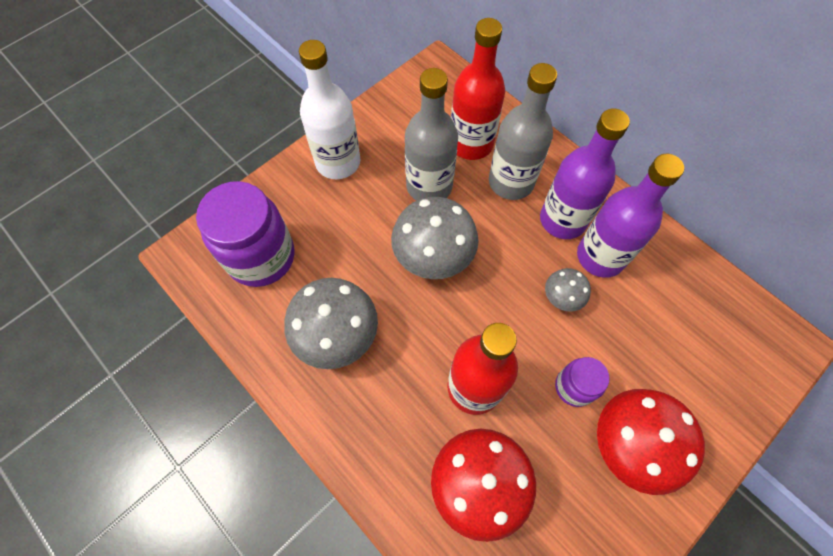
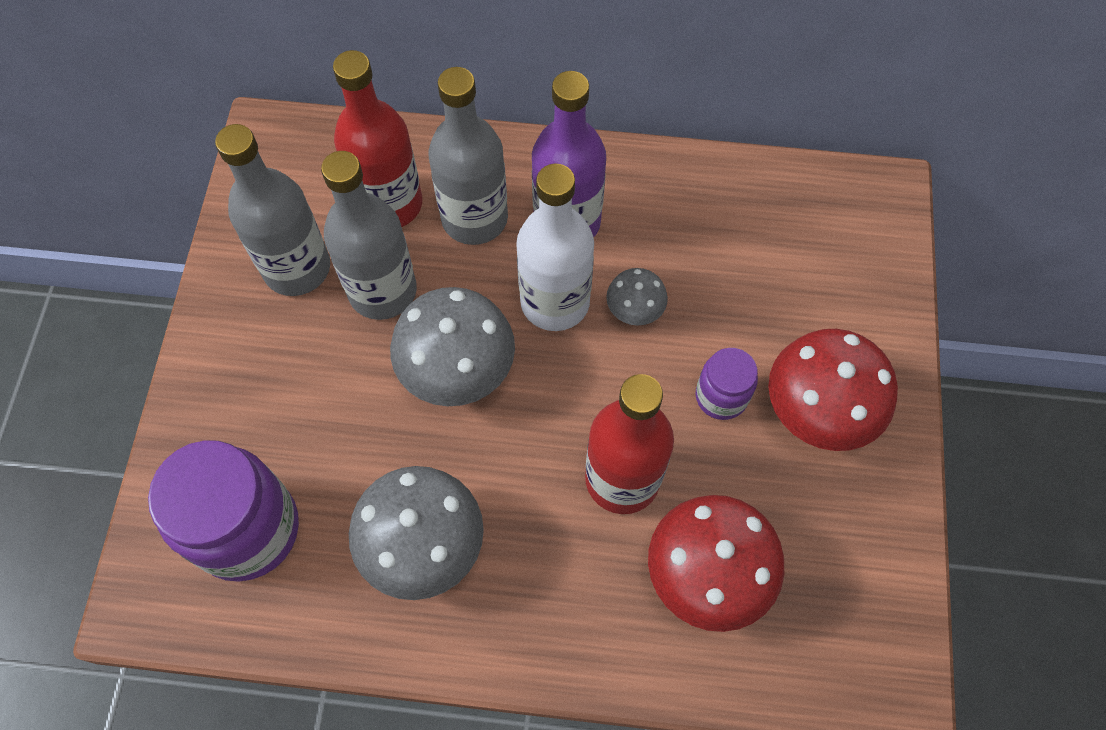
camera: 40 degrees left, 0 degrees up
(338, 162) = (242, 342): white bottle -> white bottle (555, 302)
(396, 144) = (297, 268): none -> grey bottle
(600, 256) = (638, 234): purple bottle -> none

